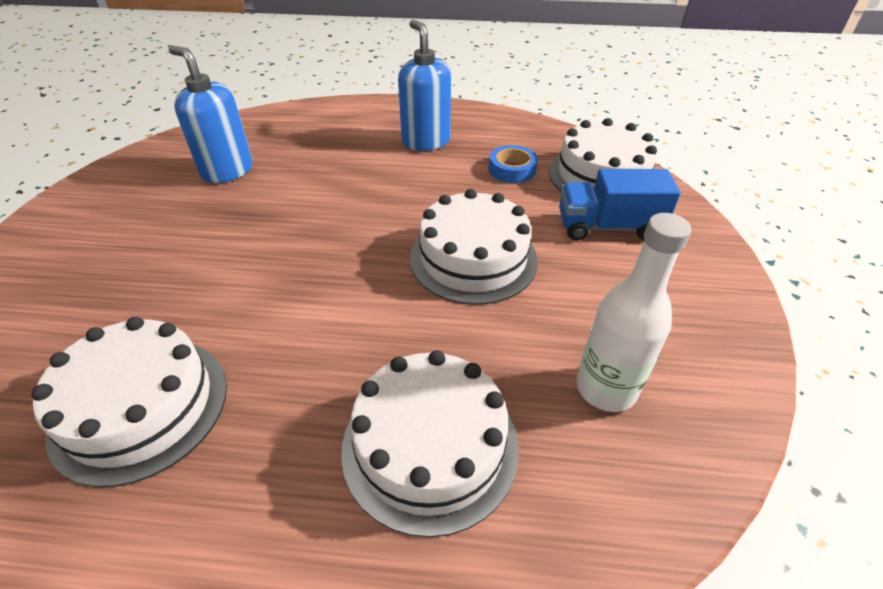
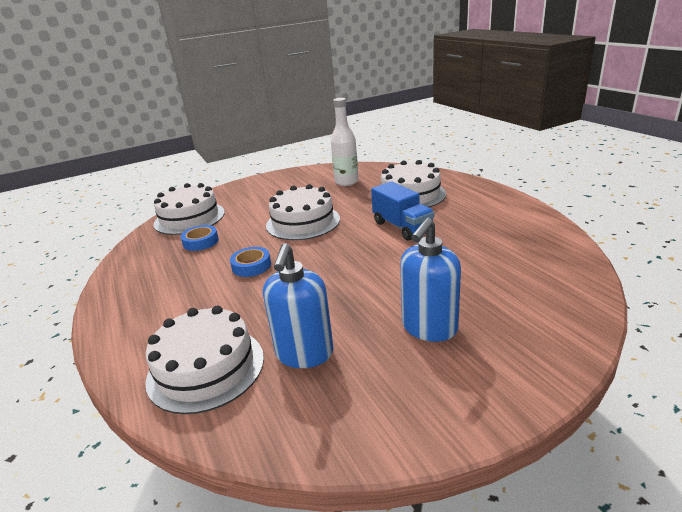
camera: 120 degrees left, 15 degrees down
(140, 407) = (493, 245): white cake -> white cake (206, 368)
(404, 185) = (251, 266): none -> blue tape
(426, 141) = (179, 284): blue soap dispenser -> blue soap dispenser (429, 328)
(608, 227) = (242, 205): blue truck -> blue truck (402, 227)

